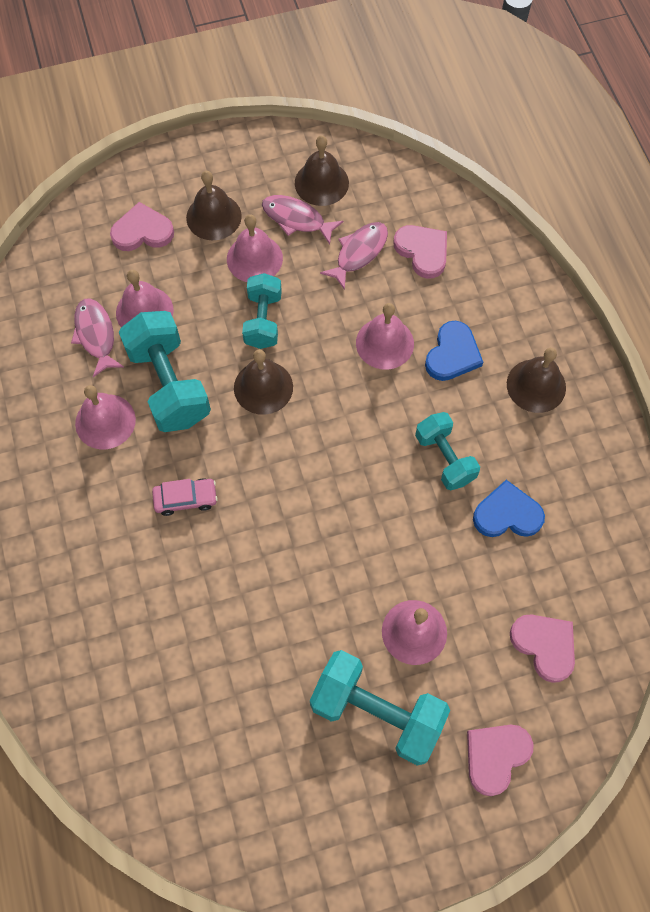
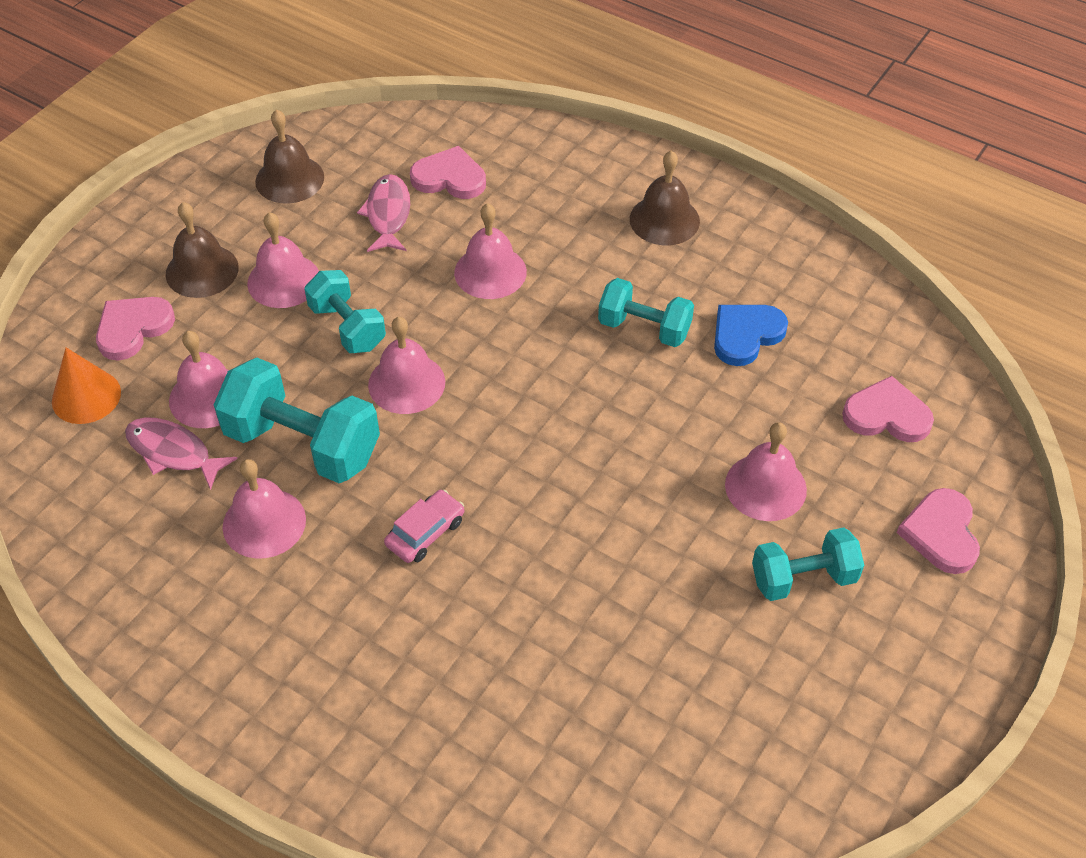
camera: 40 degrees left, 15 degrees down
(81, 261) = (86, 396): none -> orange cone
(263, 387) = (406, 383): brown bell -> pink bell
(297, 219) = (295, 223): pink fish -> none
(377, 712) = (803, 578): turquoise dumbbell -> turquoise dumbbell, size x0.63
(452, 354) = (564, 242): blue heart -> none

